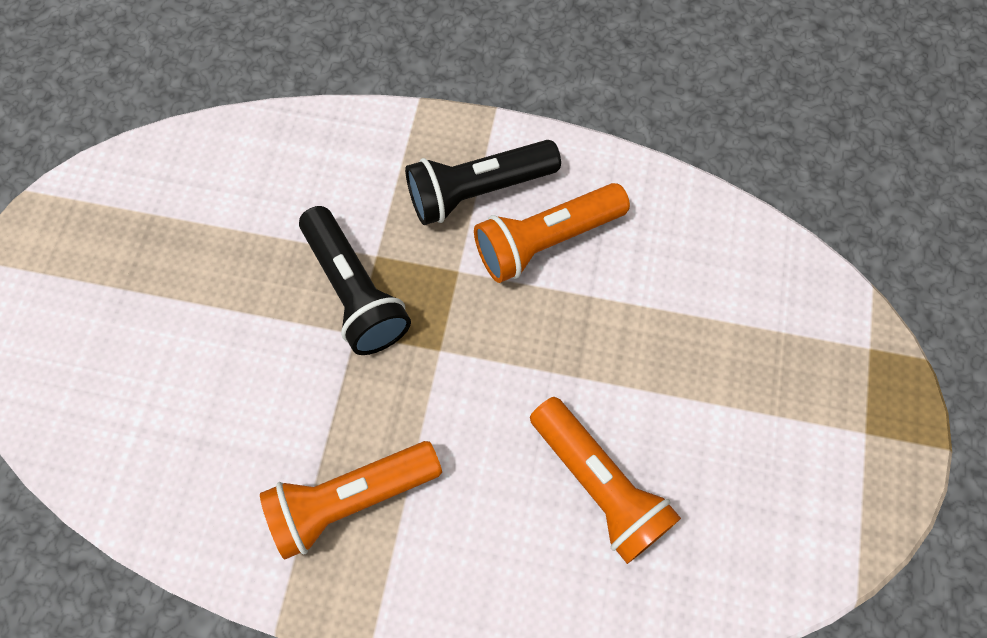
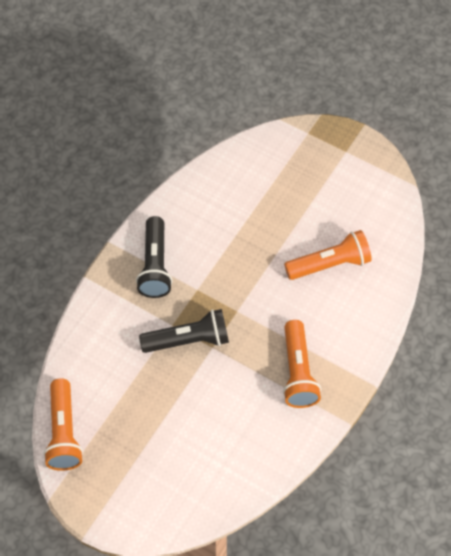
camera: 70 degrees left, 10 degrees down
(546, 241) = (197, 244): orange flashlight -> orange flashlight (64, 432)

